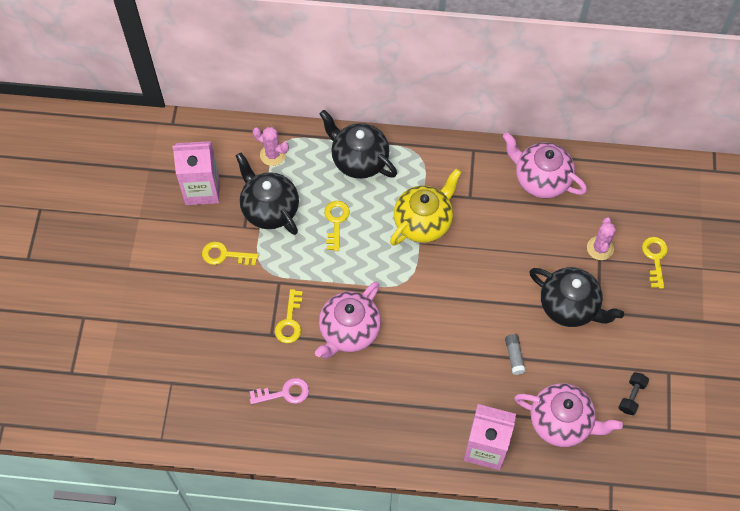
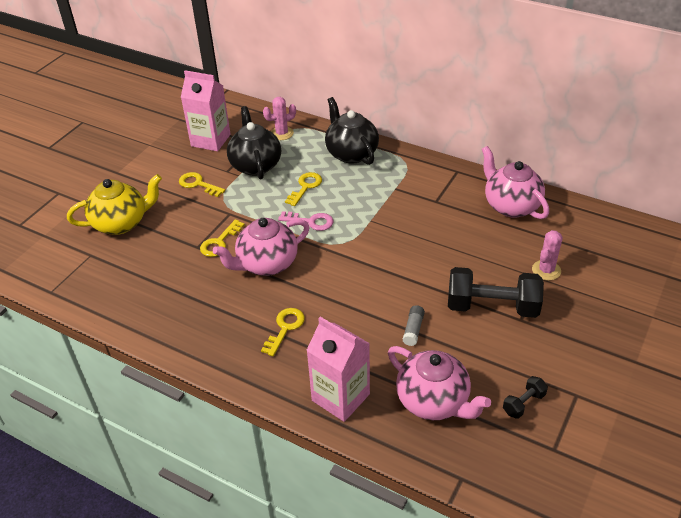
camera: 25 degrees right, 20 degrees down
(273, 155) = (282, 133): pink cactus -> pink cactus turned 75 degrees counterclockwise
(284, 393) = (178, 291): pink key -> pink key (311, 222)
(423, 222) = (383, 207): yellow teapot -> yellow teapot (121, 223)
(570, 306) = (492, 306): black teapot -> black dumbbell
(655, 258) = (602, 294): yellow key -> yellow key (285, 328)

